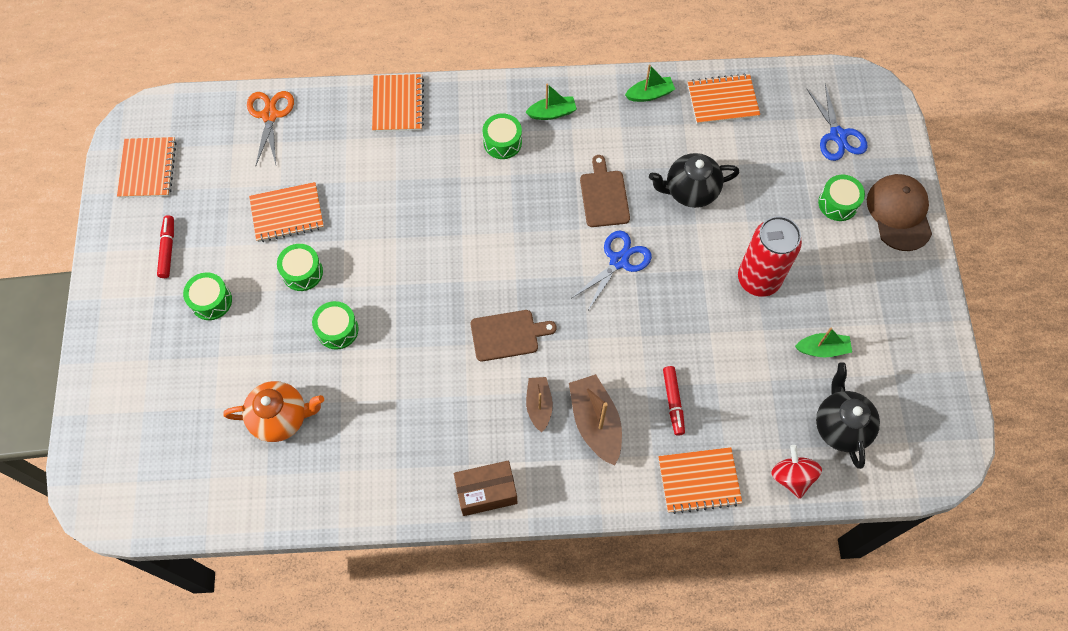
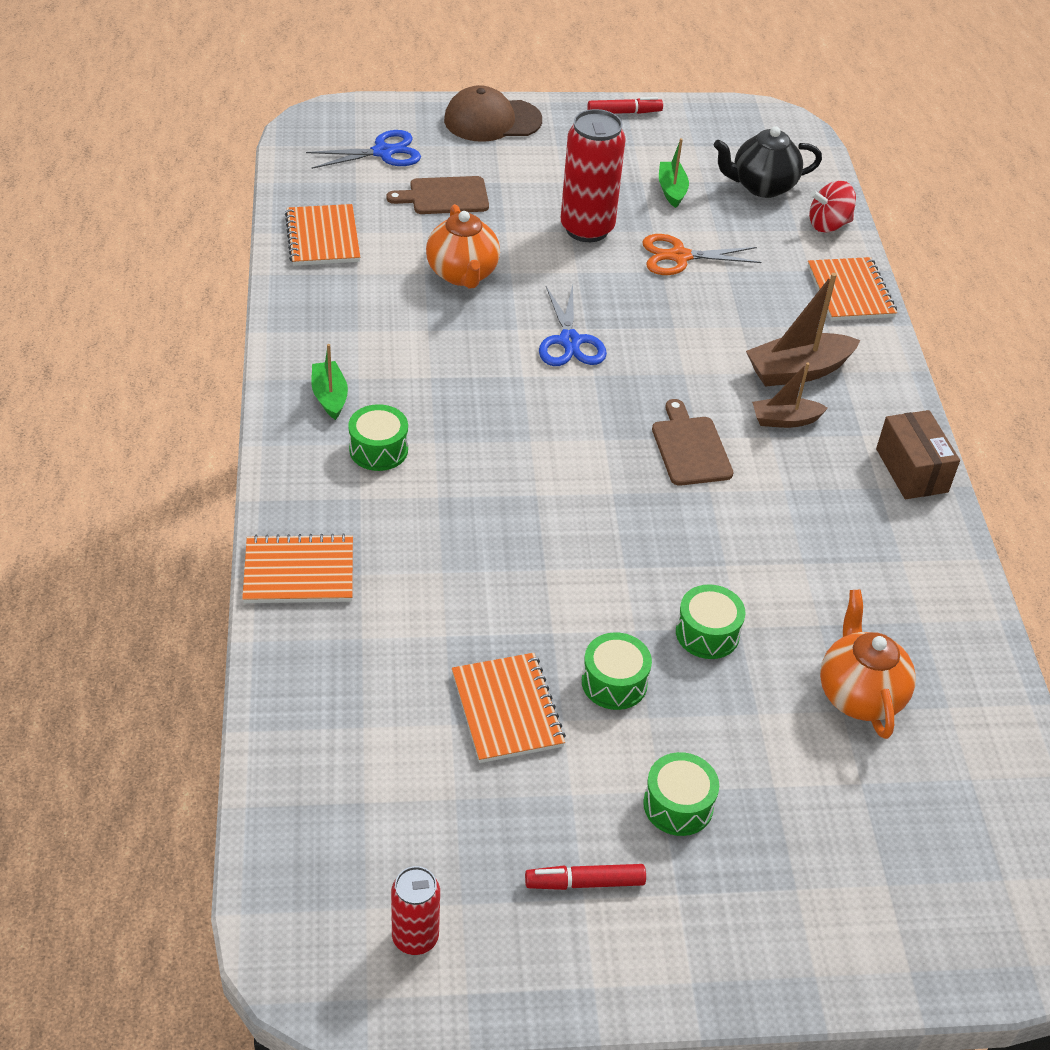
camera: 95 degrees left, 20 degrees down
(148, 169) = (415, 937): orange notebook -> red can
(270, 115) = (306, 748): orange scissors -> orange scissors (679, 256)
(604, 196) = (470, 351): brown cutting board -> brown cutting board (445, 196)
(619, 261) = (570, 341): blue scissors -> blue scissors turned 135 degrees counterclockwise
(650, 94) = (306, 301): green boat -> none
(673, 402) = (758, 306): red marker -> red marker (624, 112)
(690, 191) = (463, 274): black teapot -> orange teapot
(838, 203) = (479, 161): green drum -> none

